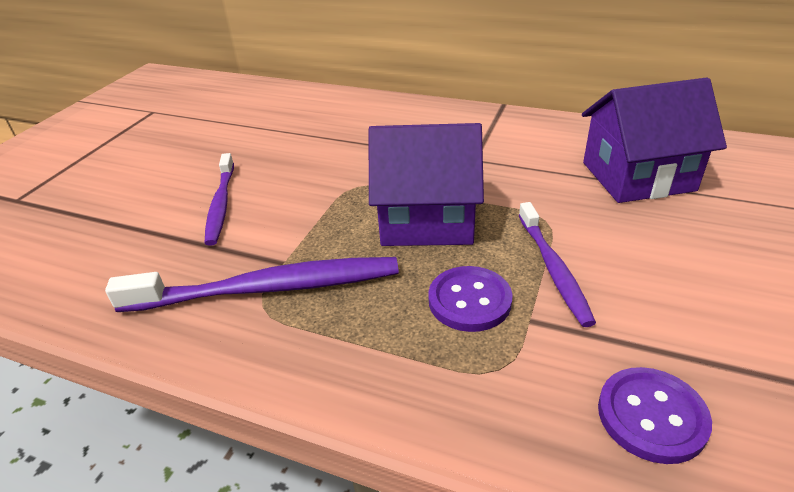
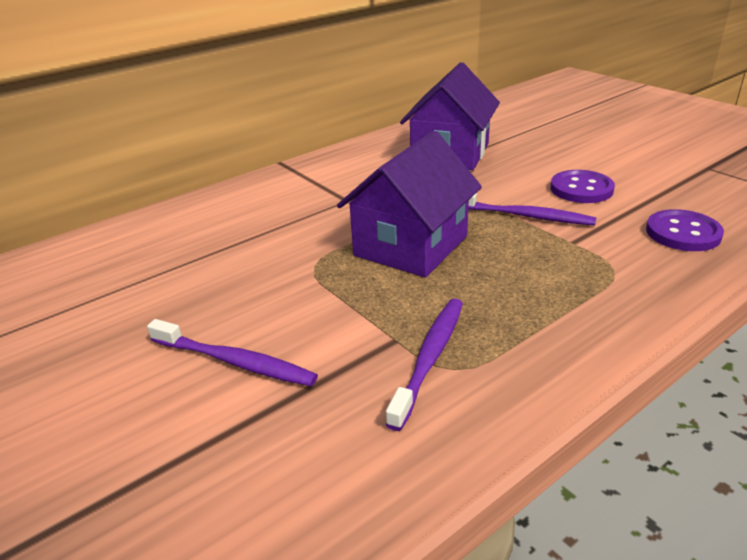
camera: 60 degrees left, 5 degrees down
(268, 288) = (430, 358): purple toothbrush -> purple toothbrush, size x0.62
(469, 301) = (533, 258): purple button -> purple button (581, 189)

